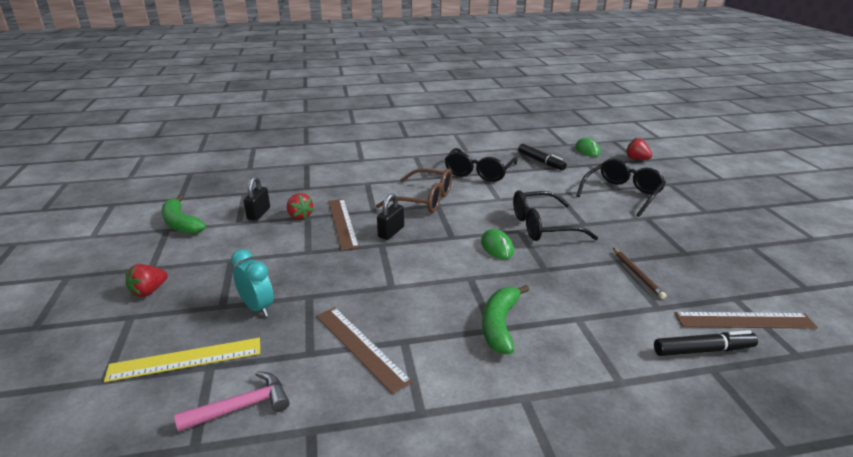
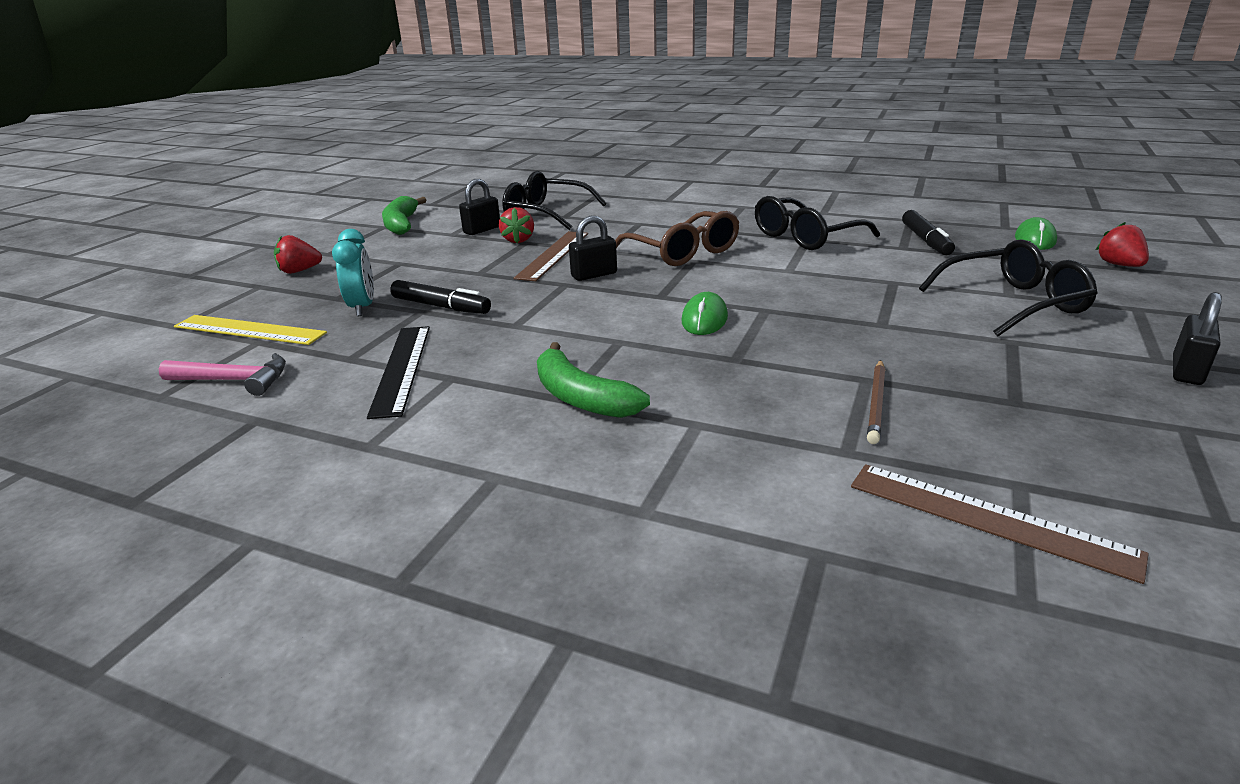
camera: 35 degrees right, 0 degrees up
(360, 347) = (401, 368): brown ruler -> black ruler
(500, 325) = (581, 397): green banana -> green banana turned 90 degrees counterclockwise
(543, 226) = (809, 313): black glasses -> black glasses (546, 214)
(703, 350) = (841, 526): black marker -> black marker (441, 306)
(721, 215) = (1186, 371): none -> black padlock

